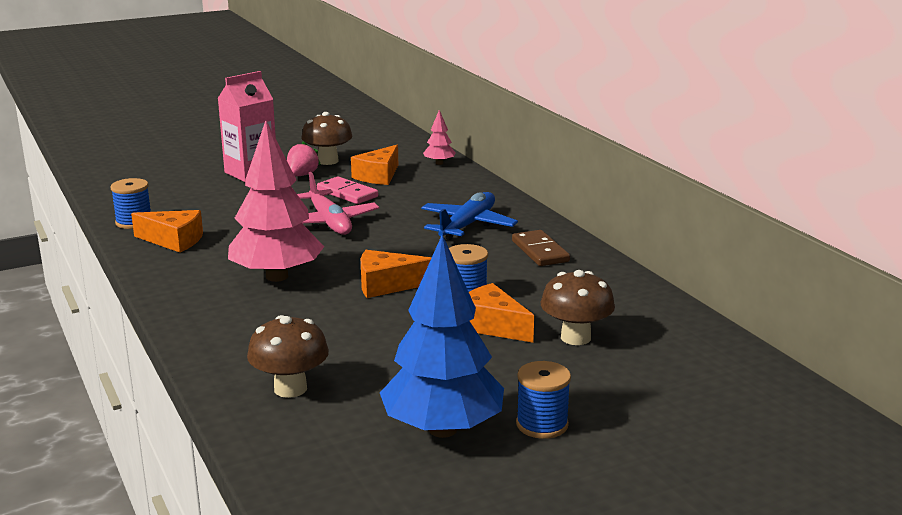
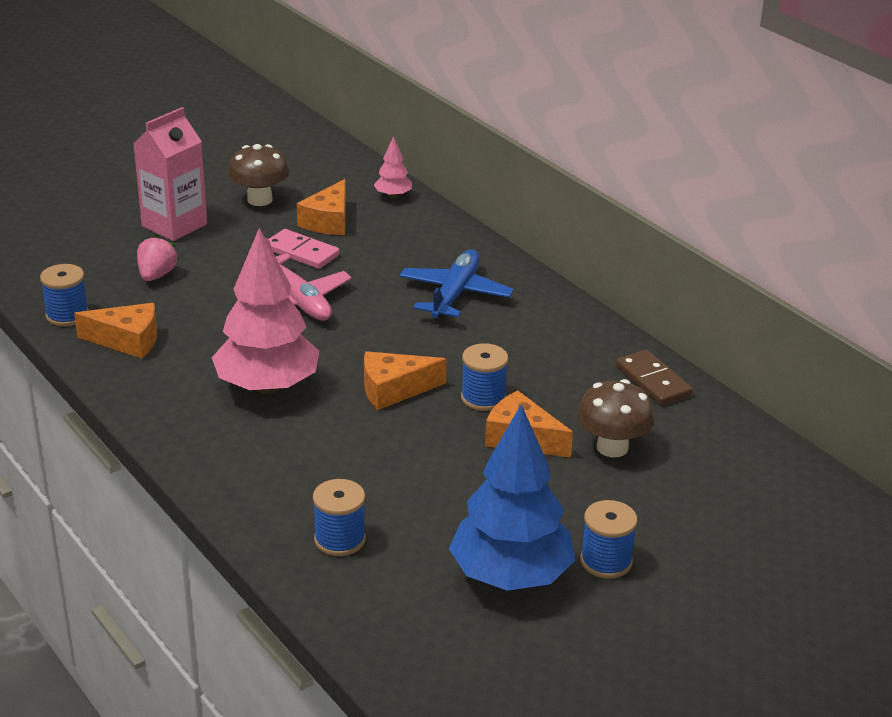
camera: 10 degrees left, 10 degrees up
(290, 388) = (339, 539): brown mushroom -> blue spool
(302, 175) = (237, 226): pink strawberry -> pink strawberry (156, 275)
(540, 251) = (545, 328): brown domino -> brown domino (653, 381)

